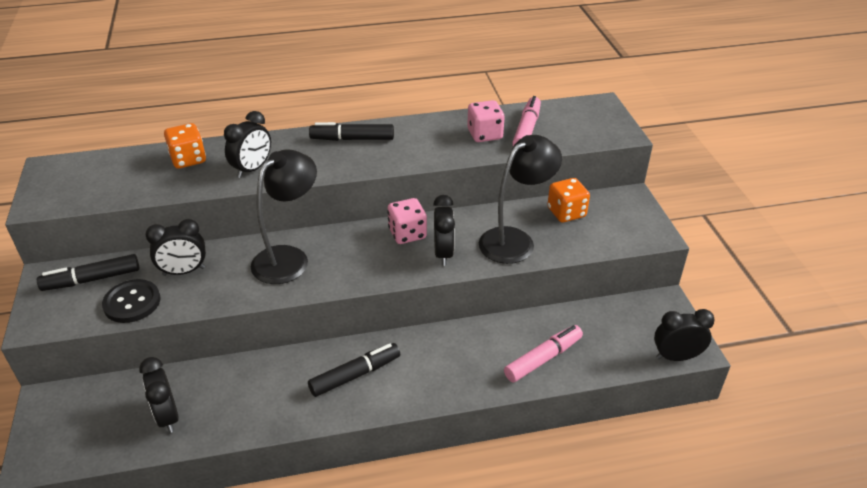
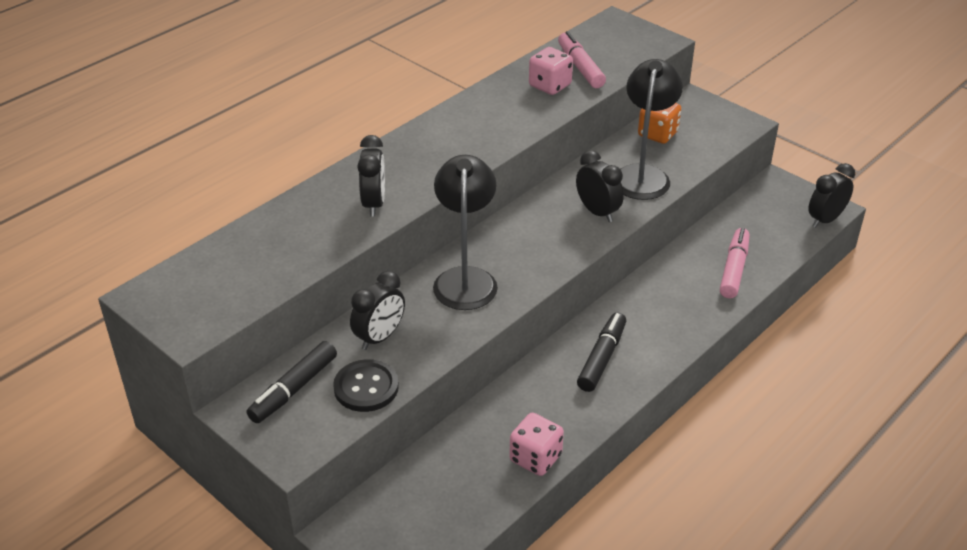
camera: 35 degrees left, 0 degrees up
(167, 416) = (479, 478): black clock -> none
(188, 159) = (293, 222): orange dice -> none
(352, 139) = (434, 137): black marker -> none
(407, 234) = (546, 210): pink dice -> pink dice (535, 458)

